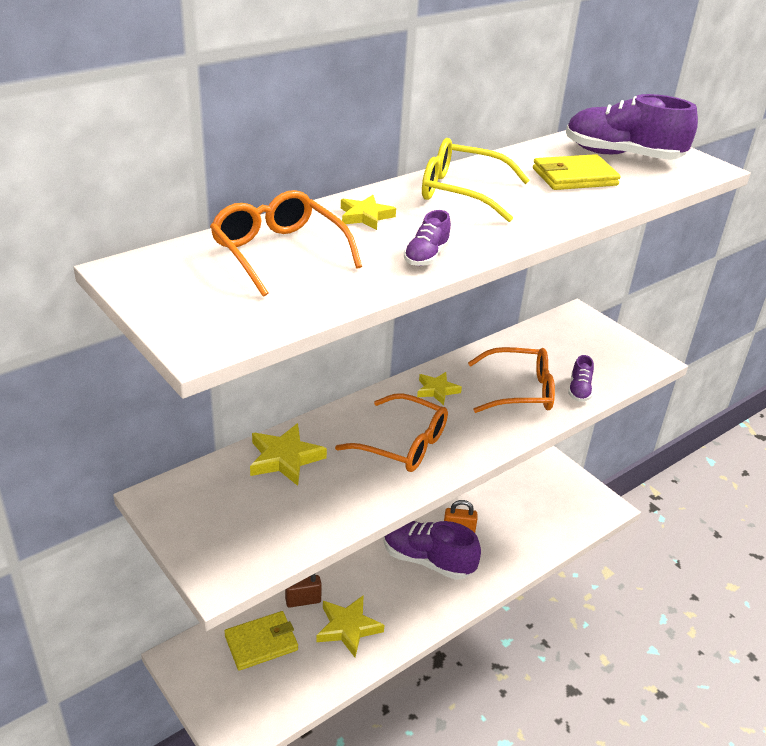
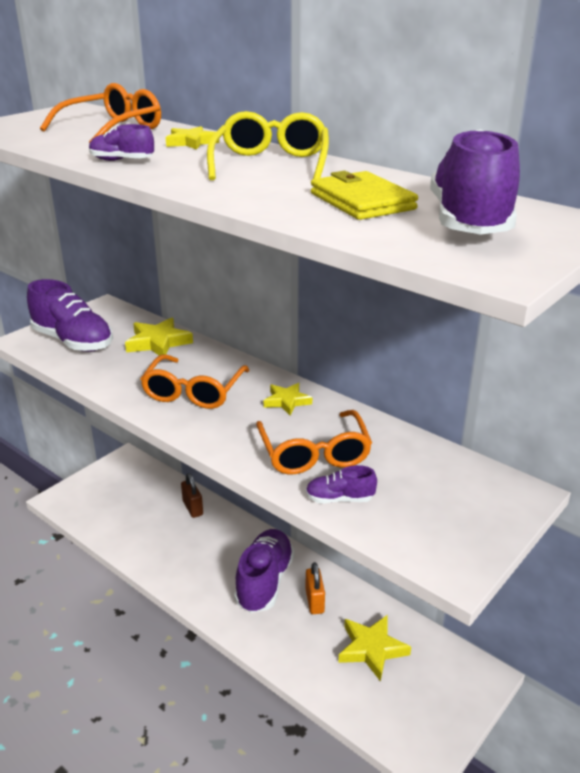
camera: 80 degrees right, 5 degrees down
(249, 530) = (73, 341): none -> purple shoe
(261, 643) = (145, 494): yellow wallet -> none
(348, 628) = (168, 540): yellow star -> yellow star (371, 649)

